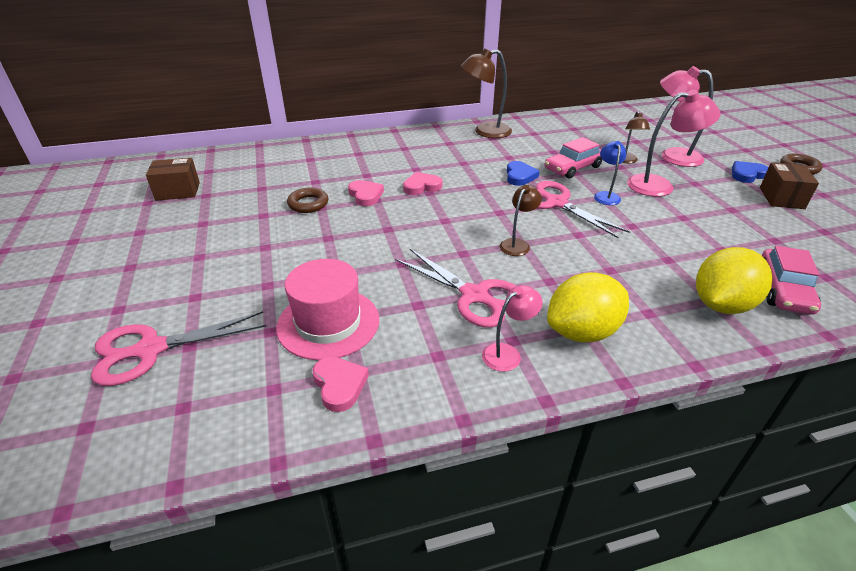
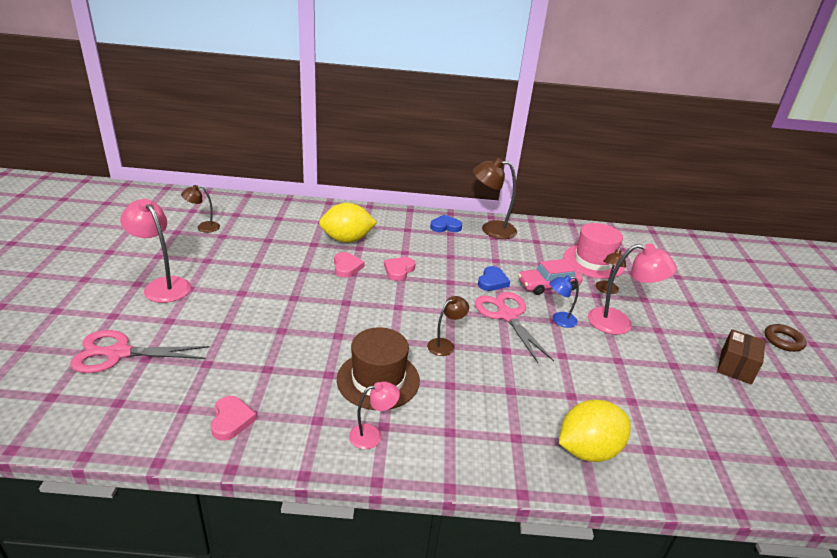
camera: 15 degrees right, 5 degrees down
(178, 191) = (203, 227): brown box -> brown lamp
(308, 204) = (296, 263): brown ring -> none
(328, 323) = (252, 369): pink hat -> pink hat (593, 261)
(421, 186) = (398, 270): pink heart -> pink heart turned 60 degrees counterclockwise
(474, 296) = (378, 380): pink scissors -> brown hat
(582, 332) = (446, 436): yellow lemon -> yellow lemon (347, 239)
(606, 195) = (559, 320): blue lamp -> blue lamp turned 120 degrees counterclockwise
(672, 156) = (656, 296): pink lamp -> pink lamp (162, 285)
(747, 174) = (719, 334): blue heart -> blue heart (445, 226)
(783, 290) = (659, 454): pink car -> none

